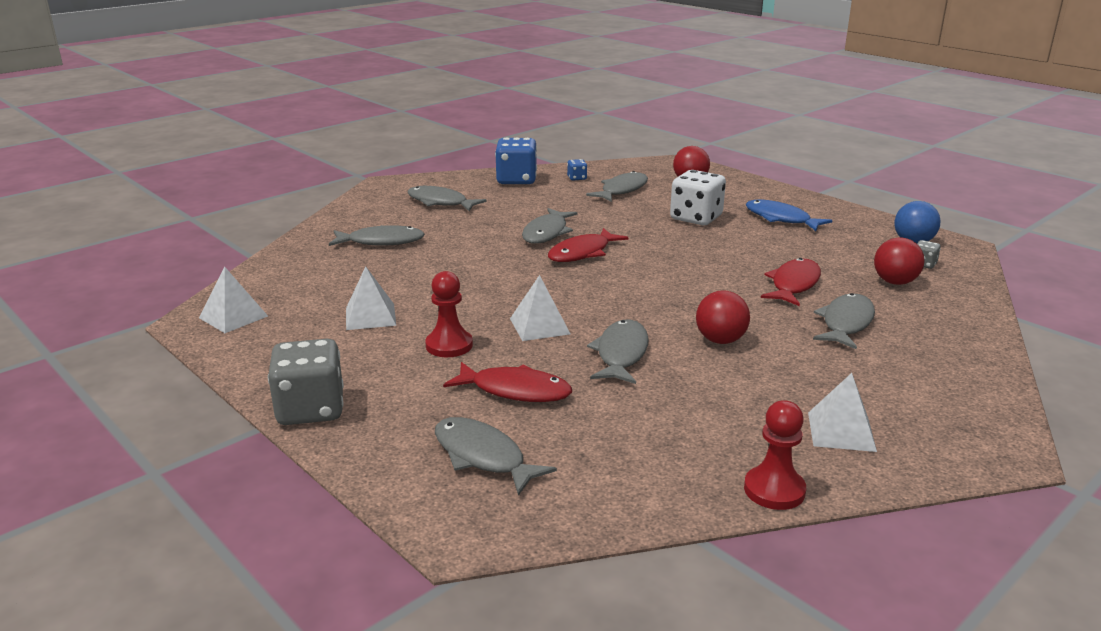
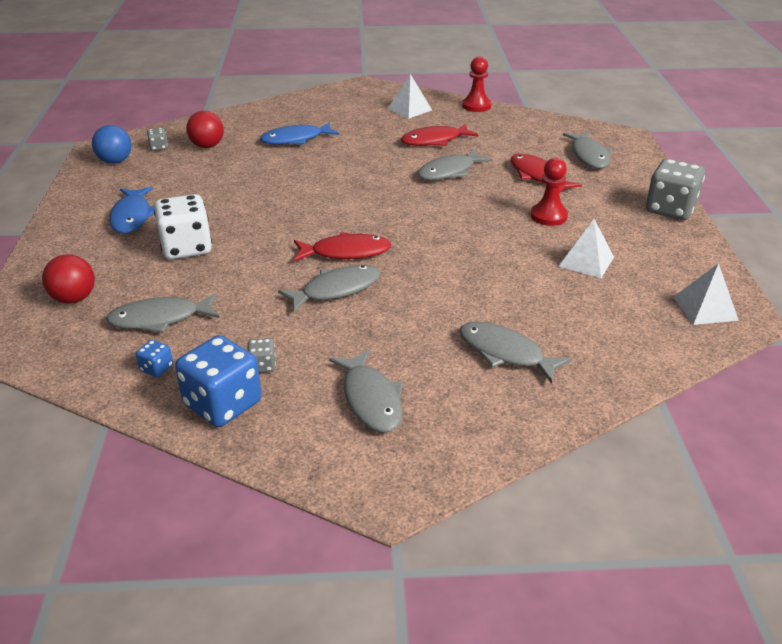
camera: 140 degrees left, 10 degrees up
(524, 194) = (262, 365): none -> grey dice
(539, 326) = (472, 206): white pyramid -> none
(720, 340) = (381, 157): red ball -> none
(793, 284) = (265, 168): red fish -> red fish (434, 141)
(846, 323) = (296, 139): grey fish -> blue fish

